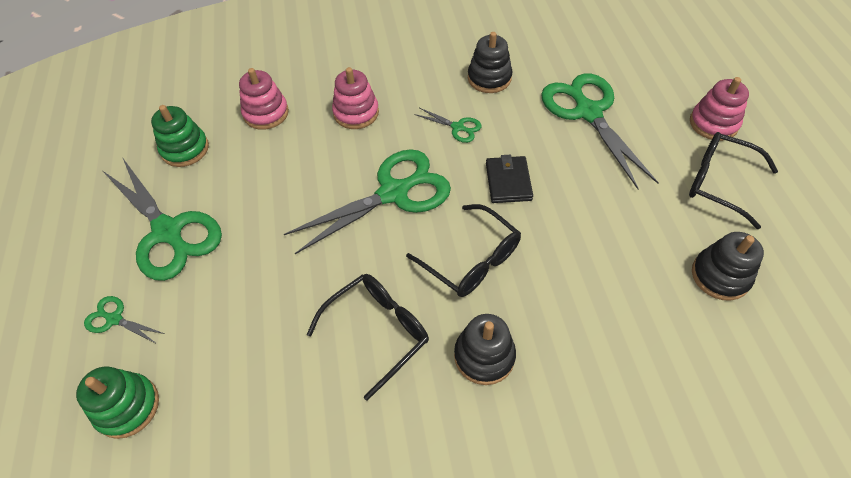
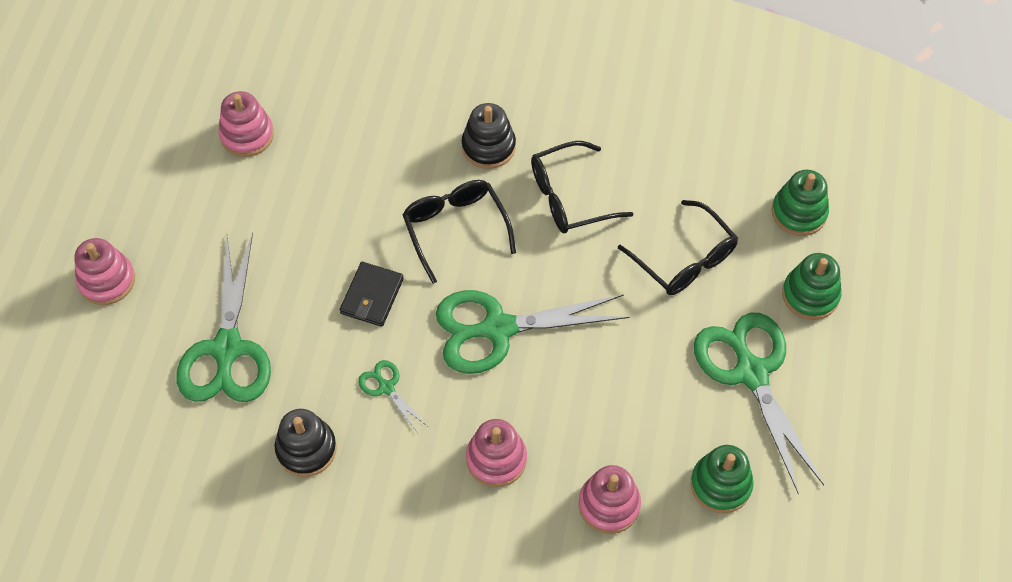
camera: 160 degrees left, 5 degrees up
(114, 319) = (810, 295): green scissors -> green stacking toy
(719, 183) = (166, 214): black glasses -> black glasses (684, 259)
(720, 276) = (247, 135): black stacking toy -> pink stacking toy

